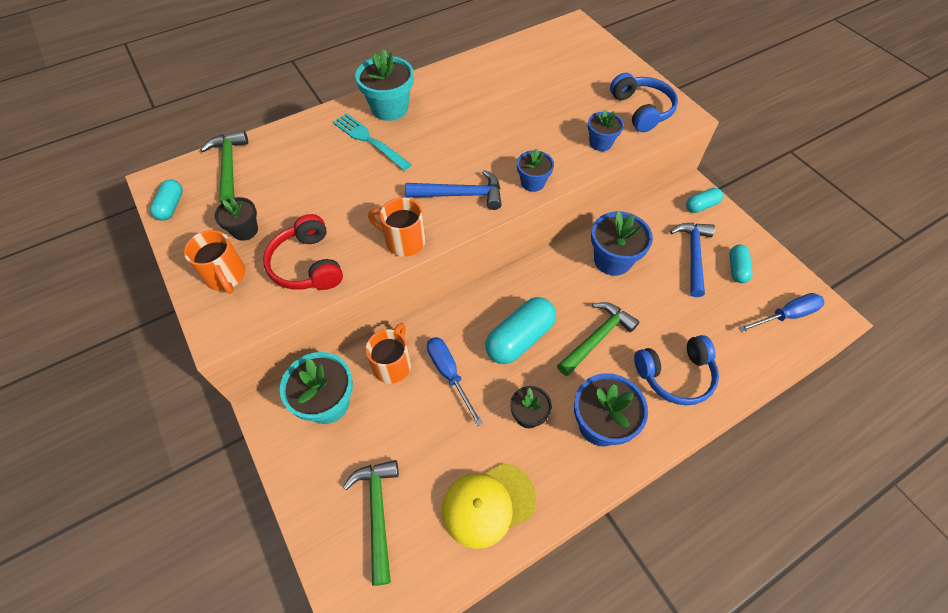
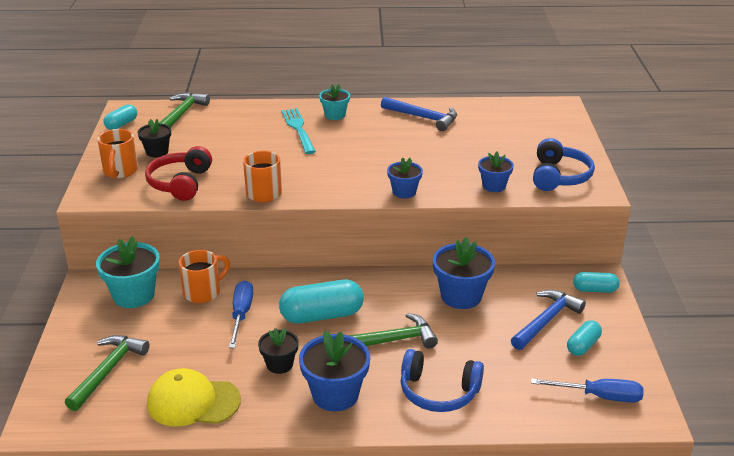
camera: 30 degrees right, 25 degrees down
(390, 108) = (335, 115): turquoise flower pot -> turquoise flower pot, size x0.60
(461, 195) = (336, 181): blue hammer -> blue hammer (423, 118)

